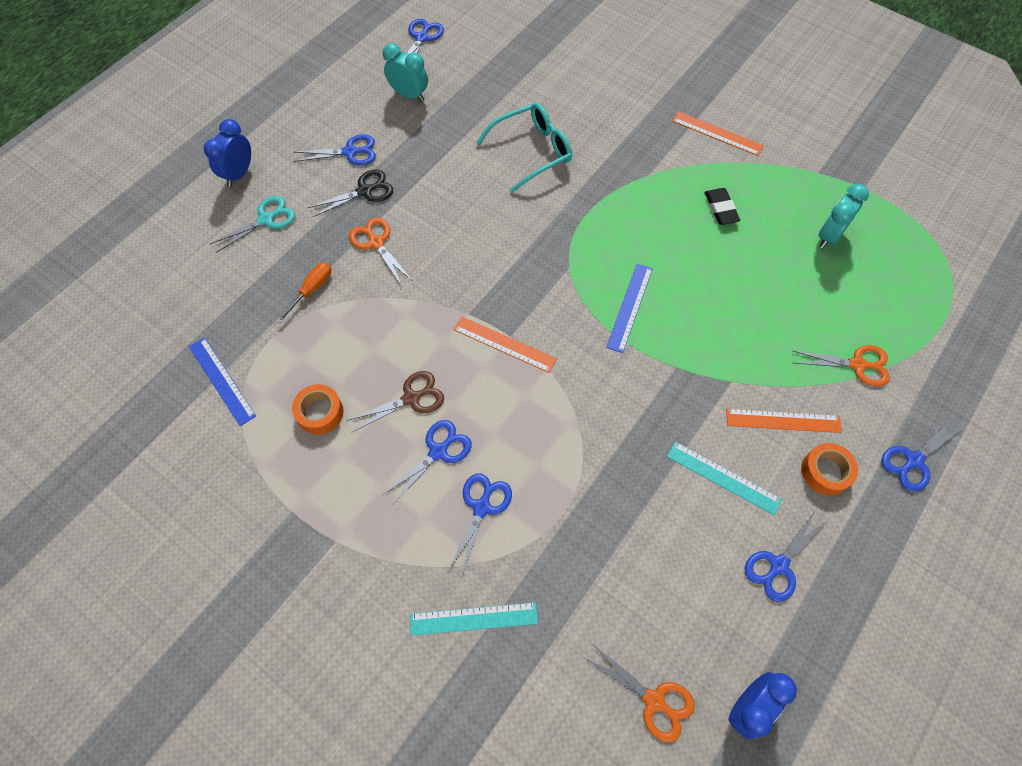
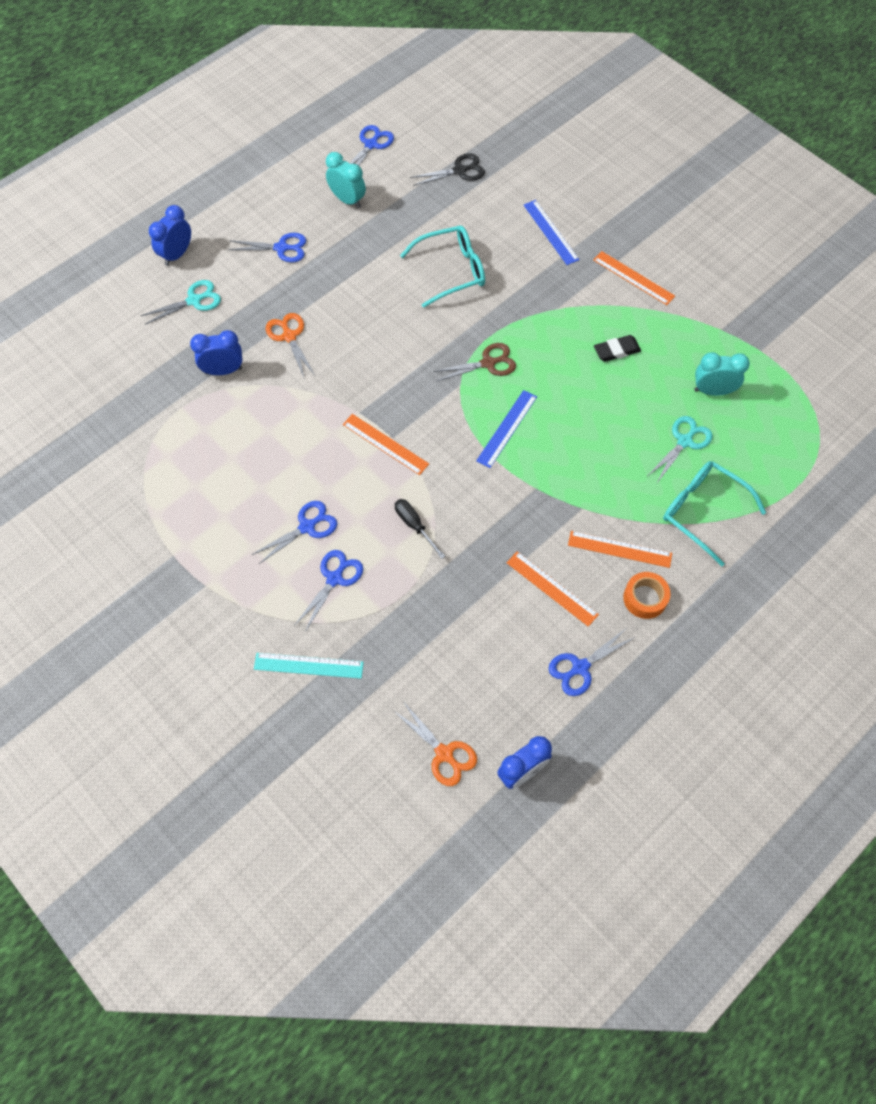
camera: 10 degrees right, 0 degrees up
(222, 380) = (132, 437): blue ruler -> blue ruler (551, 232)
(311, 290) = (223, 370): orange screwdriver -> blue clock
(320, 412) = (211, 478): orange tape -> none
(364, 191) = (288, 287): black scissors -> black scissors (459, 171)
(411, 398) = (293, 478): brown scissors -> brown scissors (488, 363)
(556, 431) = (414, 526): none -> black screwdriver
(721, 208) = (616, 350): black eraser -> black eraser turned 75 degrees clockwise
(723, 477) = (552, 588): turquoise ruler -> orange ruler
(816, 293) = (684, 441): none -> turquoise scissors
(829, 236) = (713, 391): turquoise clock -> turquoise clock turned 45 degrees clockwise
(857, 365) = (702, 511): orange scissors -> turquoise glasses
(914, 460) = (728, 602): blue scissors -> none

